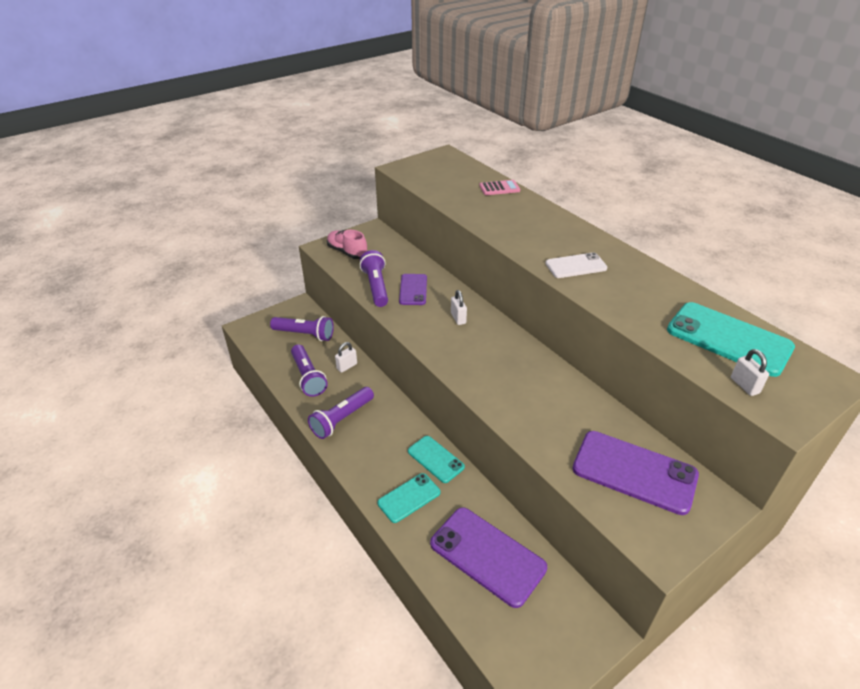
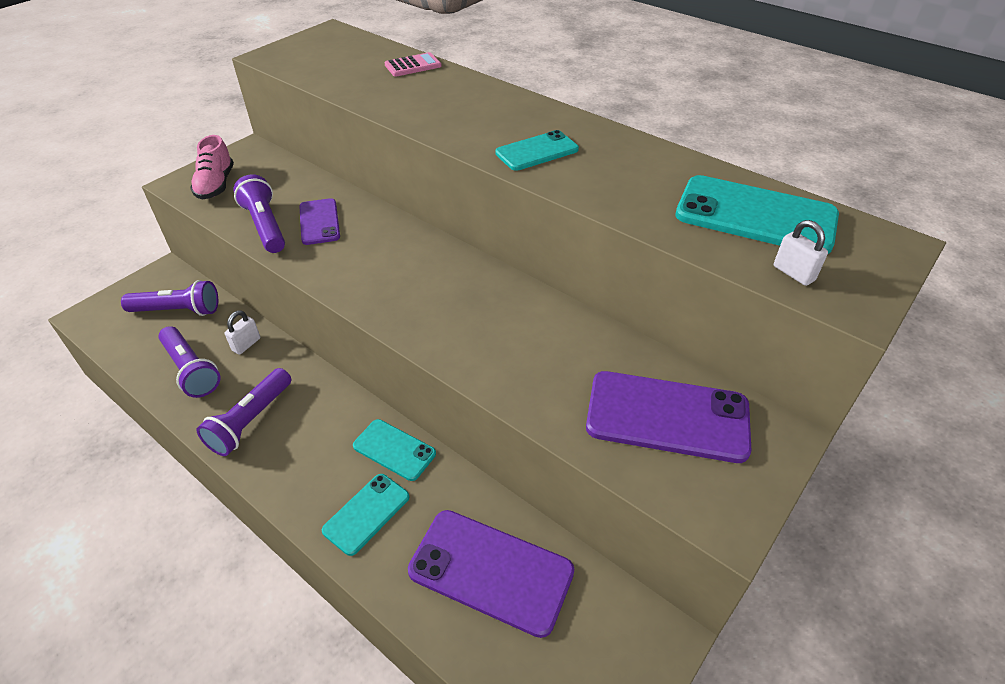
camera: 15 degrees left, 5 degrees up
(347, 252) = (216, 185): pink shoe -> pink shoe turned 120 degrees counterclockwise
(458, 318) = (389, 251): white padlock -> none
(576, 266) = (537, 151): white phone -> turquoise phone

